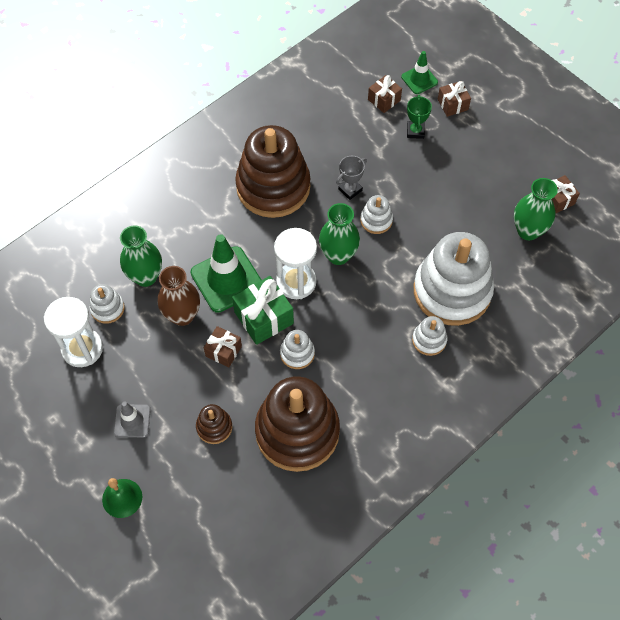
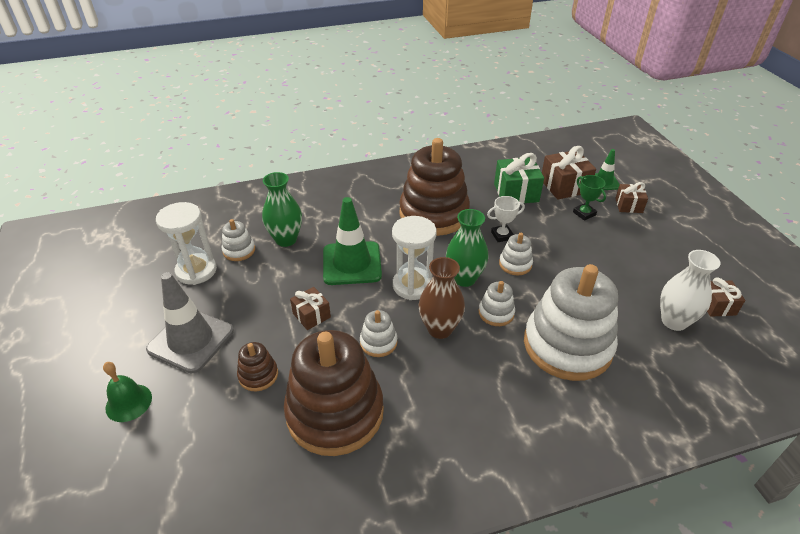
camera: 25 degrees right, 20 degrees down
(132, 421) = (191, 340): grey traffic cone -> grey traffic cone, size x1.82
(182, 315) = (295, 276): brown vase -> brown vase (440, 329)
(263, 318) = (365, 302): green gift -> green gift (516, 193)
(350, 190) = (502, 235): grey trophy -> white trophy
(384, 100) = (564, 186): brown gift -> brown gift, size x1.65
(415, 131) = (584, 213): green trophy -> green trophy turned 60 degrees counterclockwise
(429, 340) = (522, 381): white stacking toy -> white stacking toy (496, 313)
(528, 231) = (674, 321): green vase -> white vase

